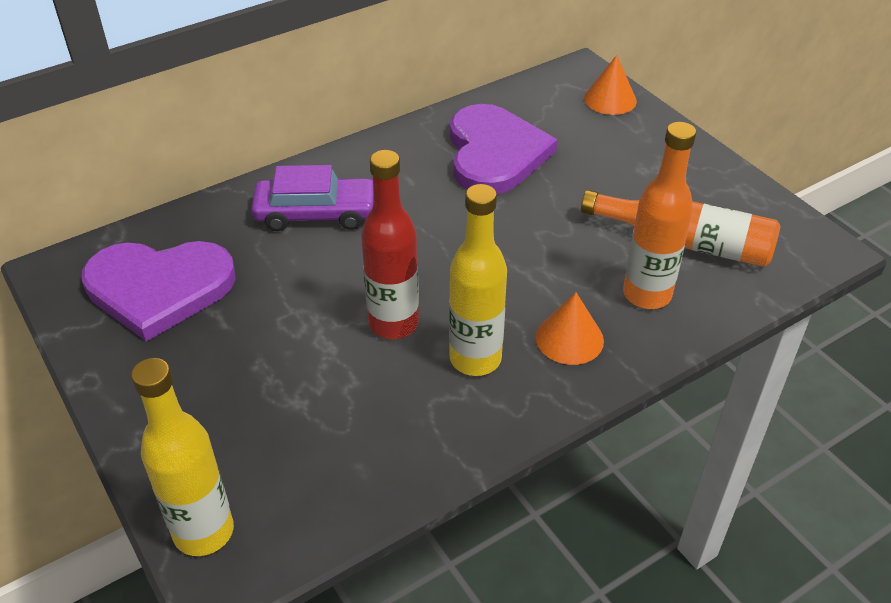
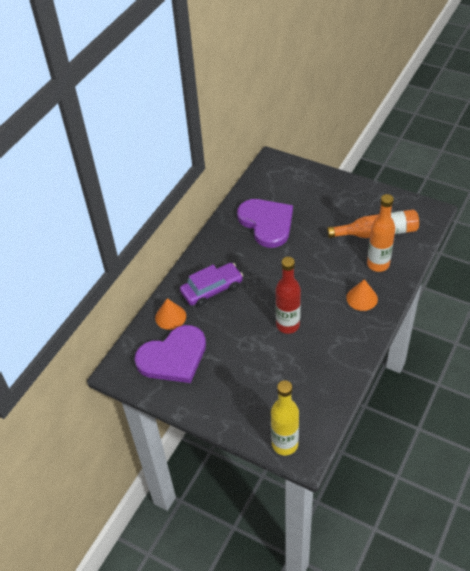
camera: 25 degrees left, 5 degrees up
(475, 359) = (332, 324): yellow bottle -> none
(610, 99) = (297, 172): orange cone -> orange cone (170, 317)

